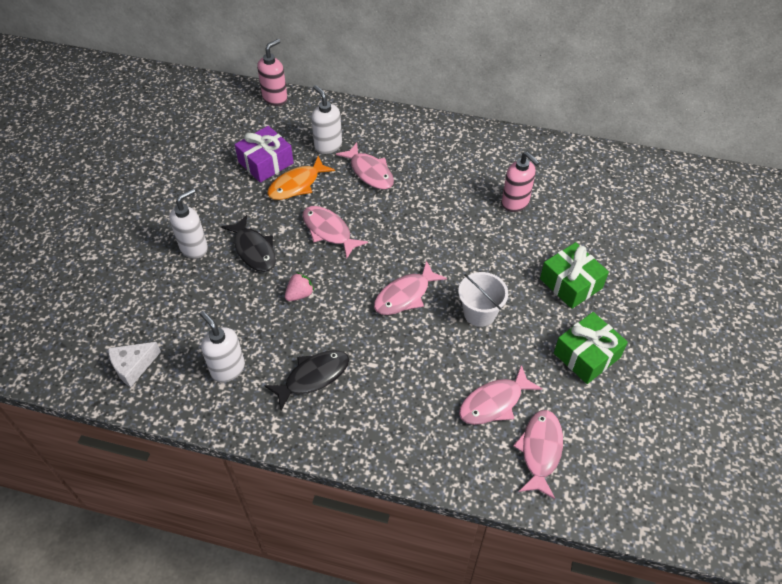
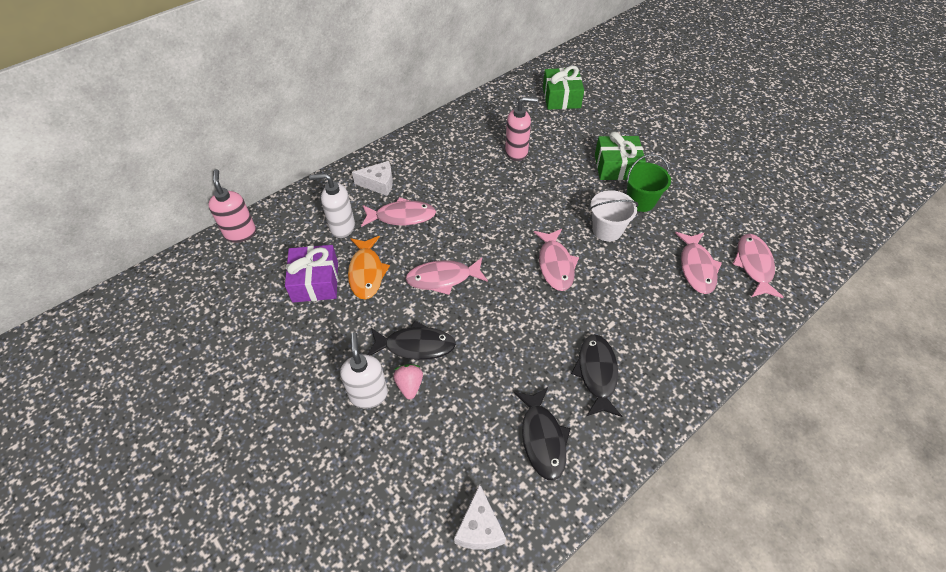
camera: 55 degrees left, 0 degrees up
(227, 369) = (542, 438): white soap dispenser -> black fish
(299, 294) = (497, 337): pink strawberry -> pink strawberry (409, 385)
(391, 139) = (379, 184): none -> white cheese
(540, 450) = (754, 265): pink fish -> pink fish turned 45 degrees clockwise
(541, 322) = (640, 201): none -> green bucket
(587, 355) = (686, 195): green gift -> green gift (561, 97)

